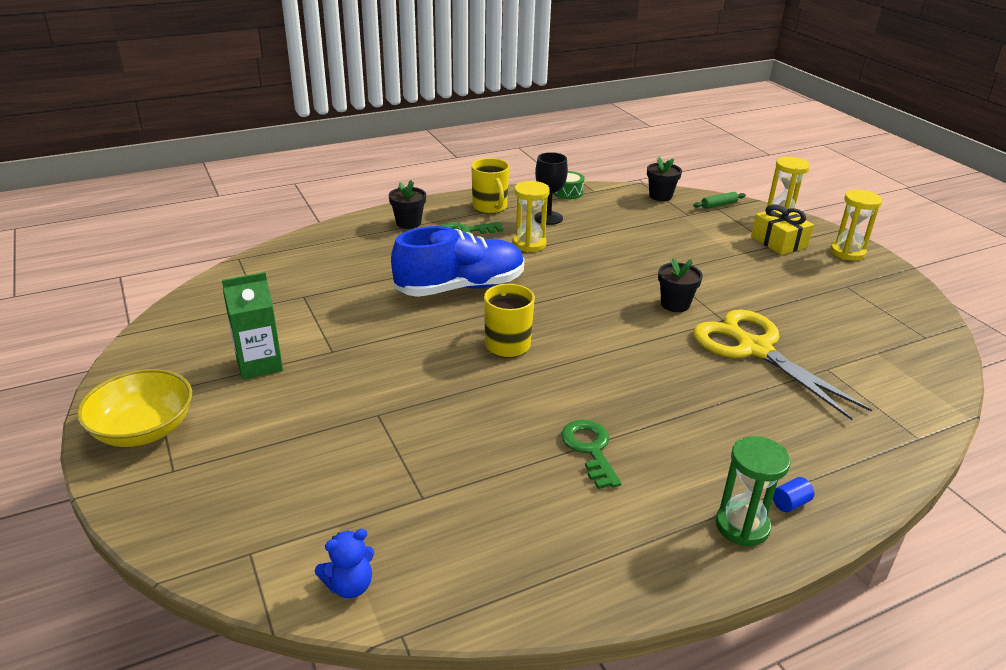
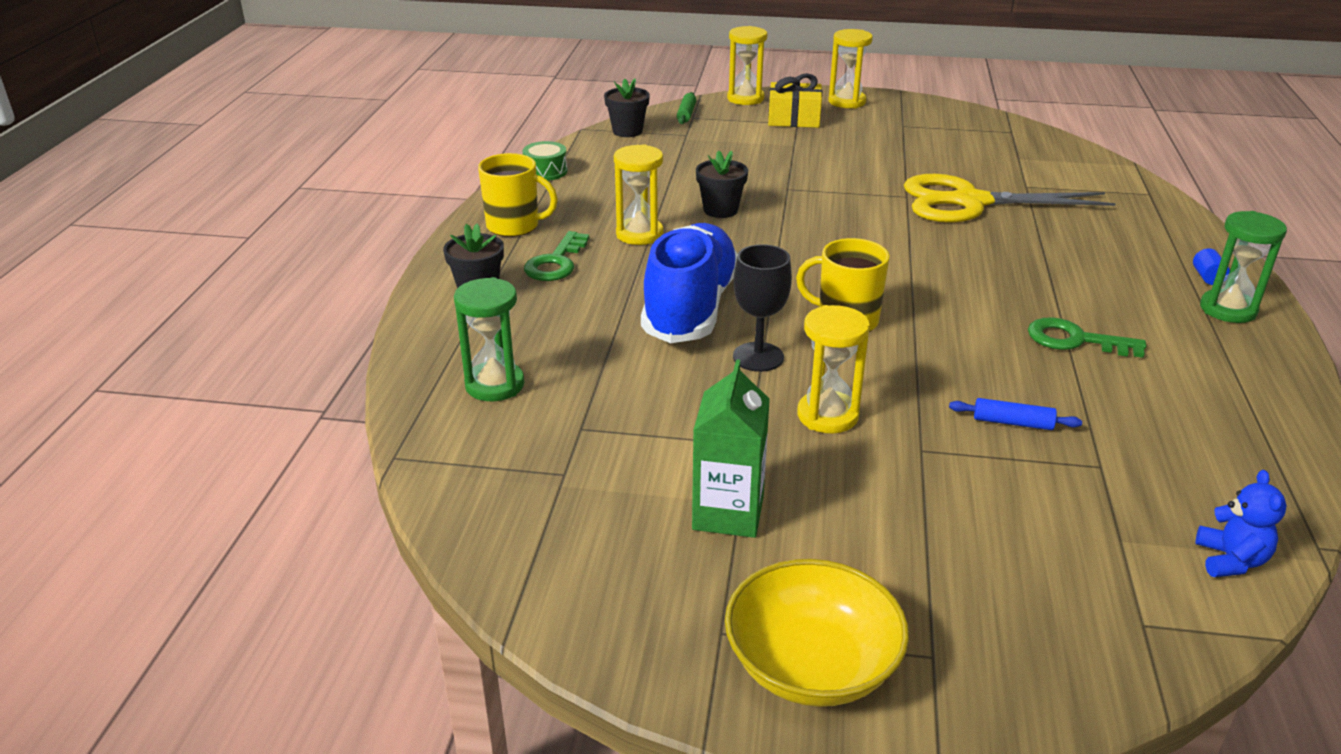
camera: 55 degrees left, 0 degrees up
(322, 260) = (495, 385): none -> green hourglass
(385, 369) = (827, 415): none -> yellow hourglass
(443, 444) = (1012, 422): none -> blue rolling pin
(548, 218) = (592, 203): black goblet -> black goblet (758, 357)
(675, 304) = (856, 206): black flower pot -> black flower pot (720, 210)

